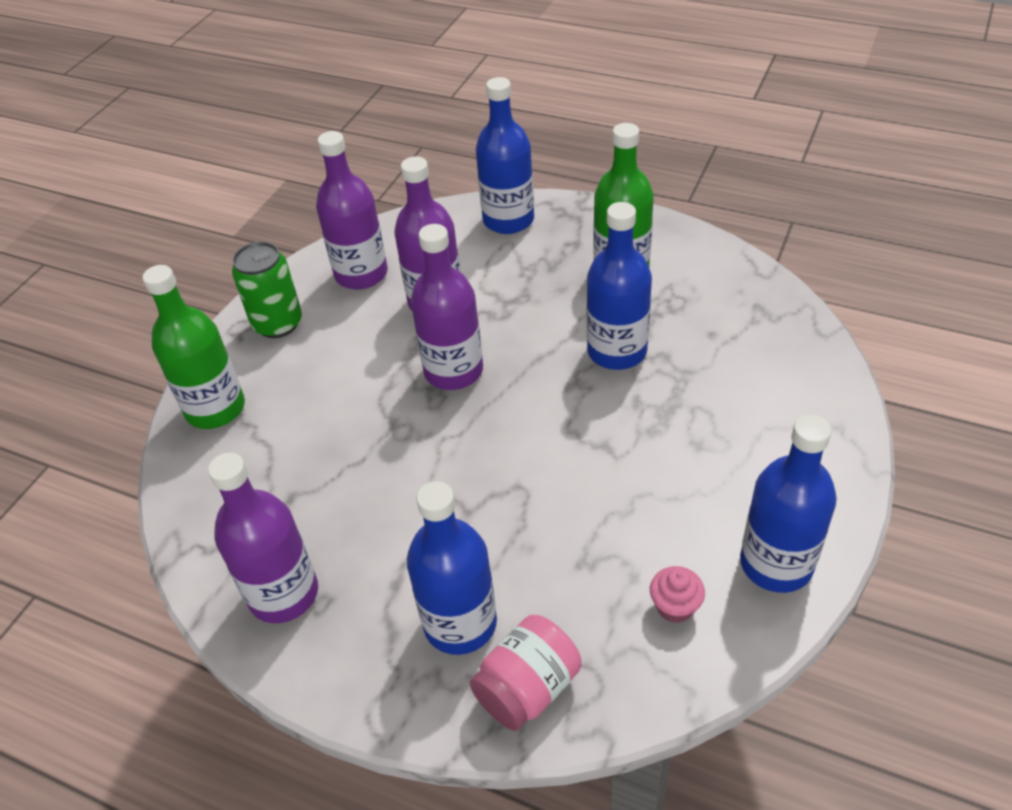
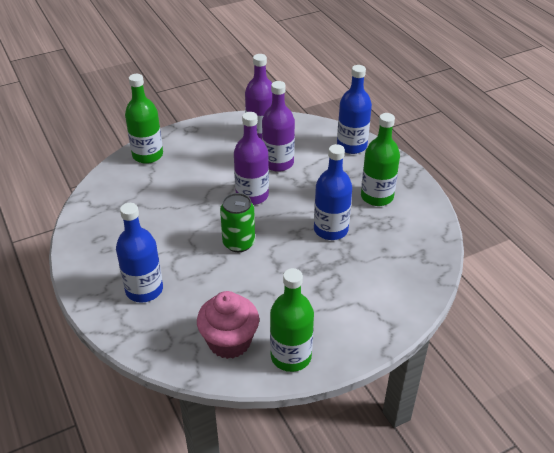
camera: 35 degrees right, 5 degrees down
(278, 323) = (206, 135): green can -> green can (238, 243)
(283, 594) = (98, 237): purple bottle -> none
(528, 688) = (141, 329): pink jar -> none
(675, 606) = (229, 342): pink cupcake -> pink cupcake, size x2.09
(776, 564) = (291, 356): blue bottle -> green bottle

